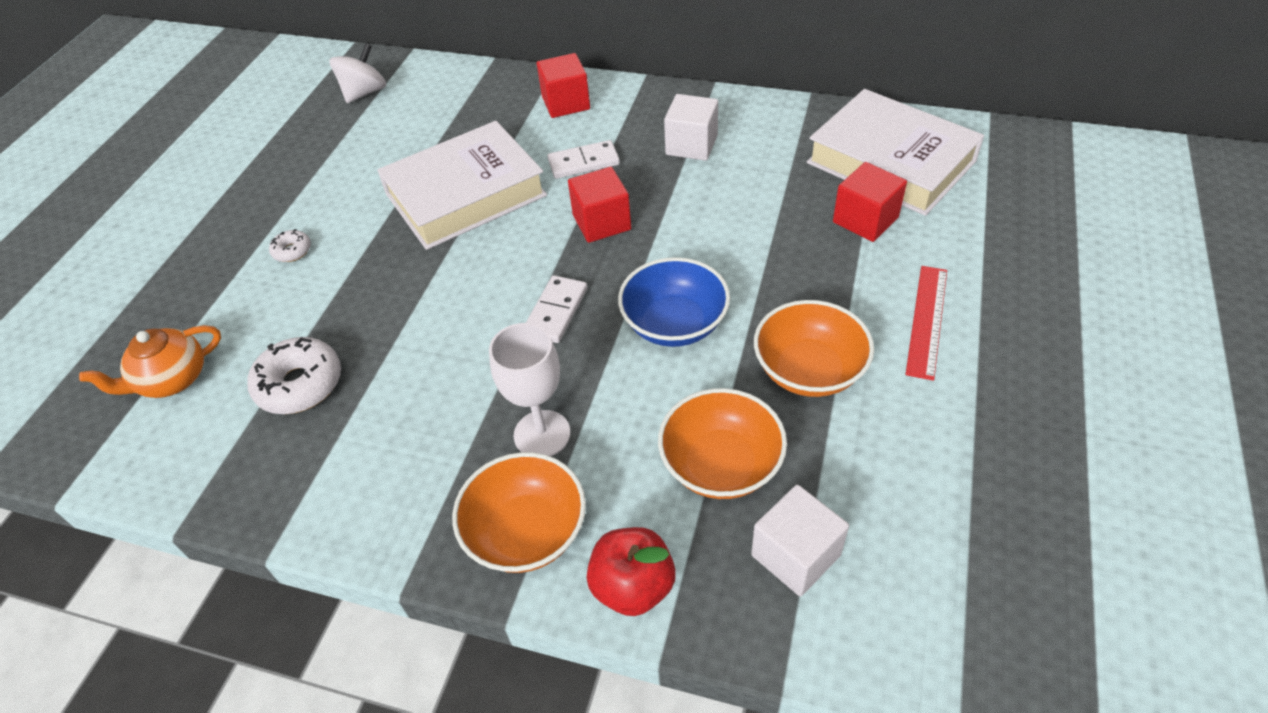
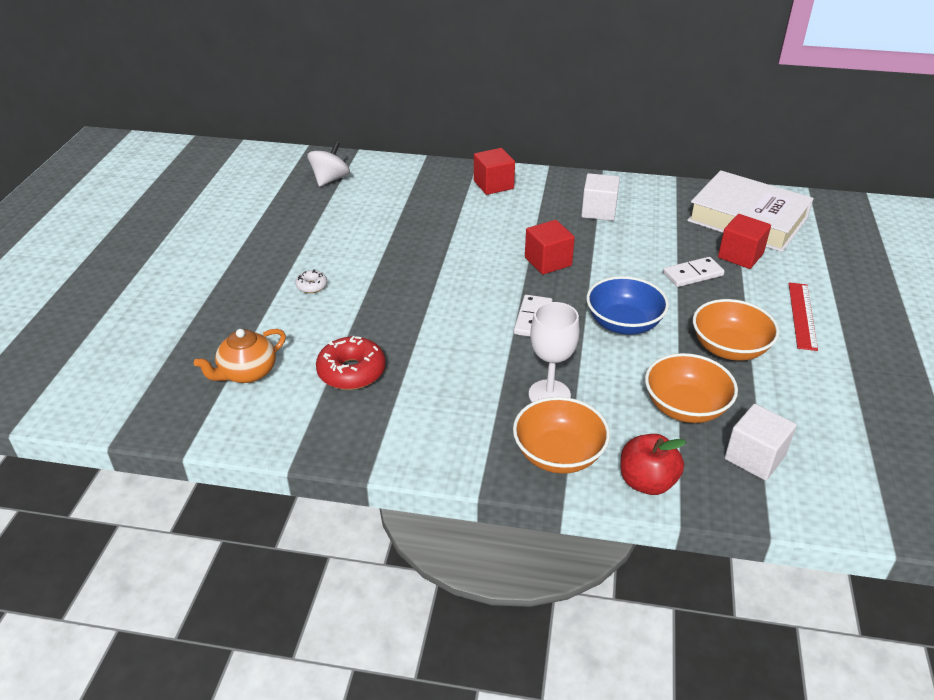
camera: 10 degrees left, 10 degrees down
(300, 384) = (351, 372): white donut -> red donut
(465, 194) = (436, 246): white book -> none
(583, 162) = (521, 223): white domino -> white domino (692, 274)

